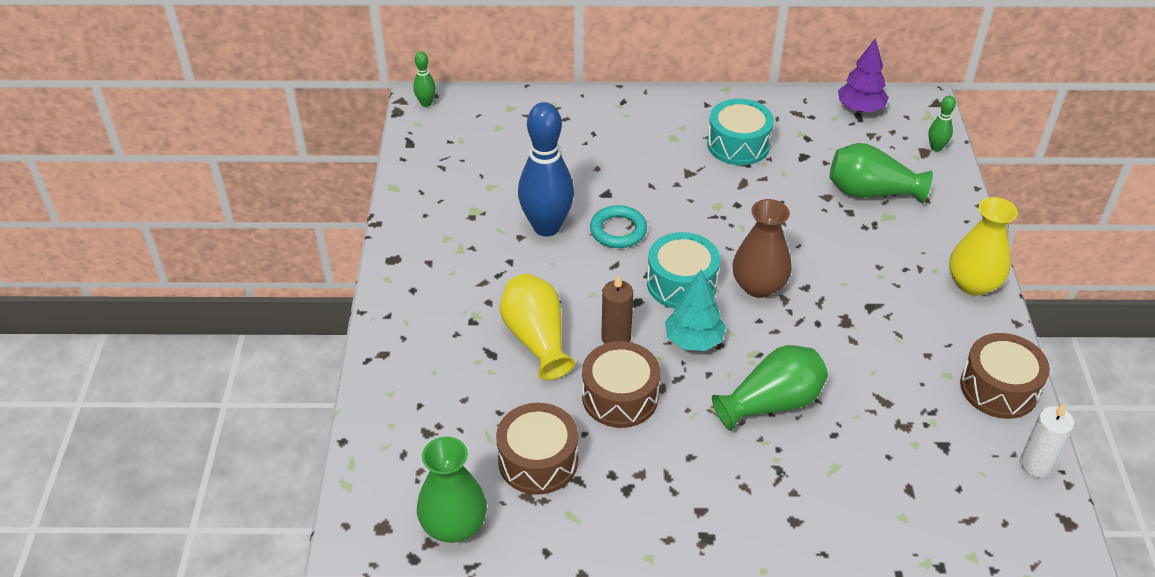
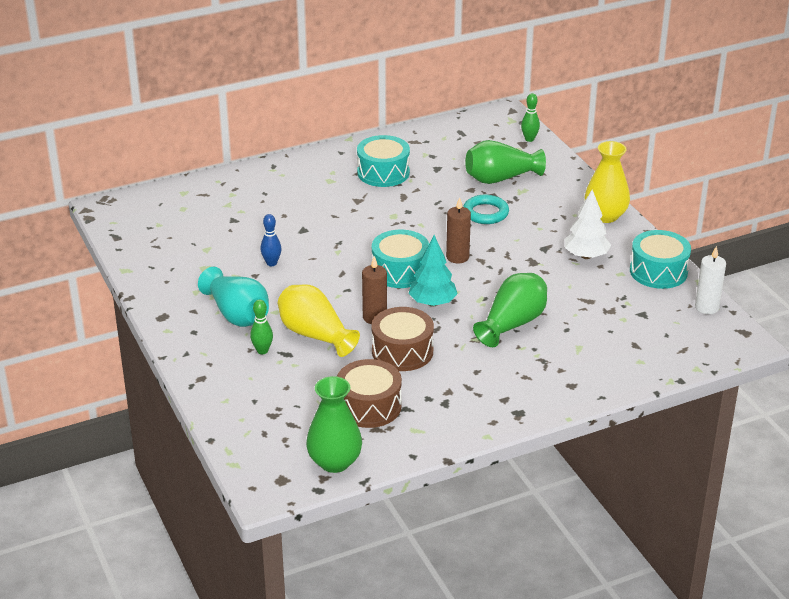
camera: 25 degrees left, 10 degrees down
(426, 103) = (109, 206): green bowling pin -> green bowling pin (262, 351)
(470, 282) = (237, 314): none -> turquoise vase
(546, 227) = (271, 263): blue bowling pin -> blue bowling pin, size x0.45
(618, 230) = (329, 251): turquoise ring -> turquoise ring (485, 213)
(759, 286) = (457, 257): brown vase -> brown candle
(860, 109) = (459, 127): purple tree -> none
(917, 334) = (586, 256): none -> white tree
(998, 388) = (658, 271): brown drum -> turquoise drum

